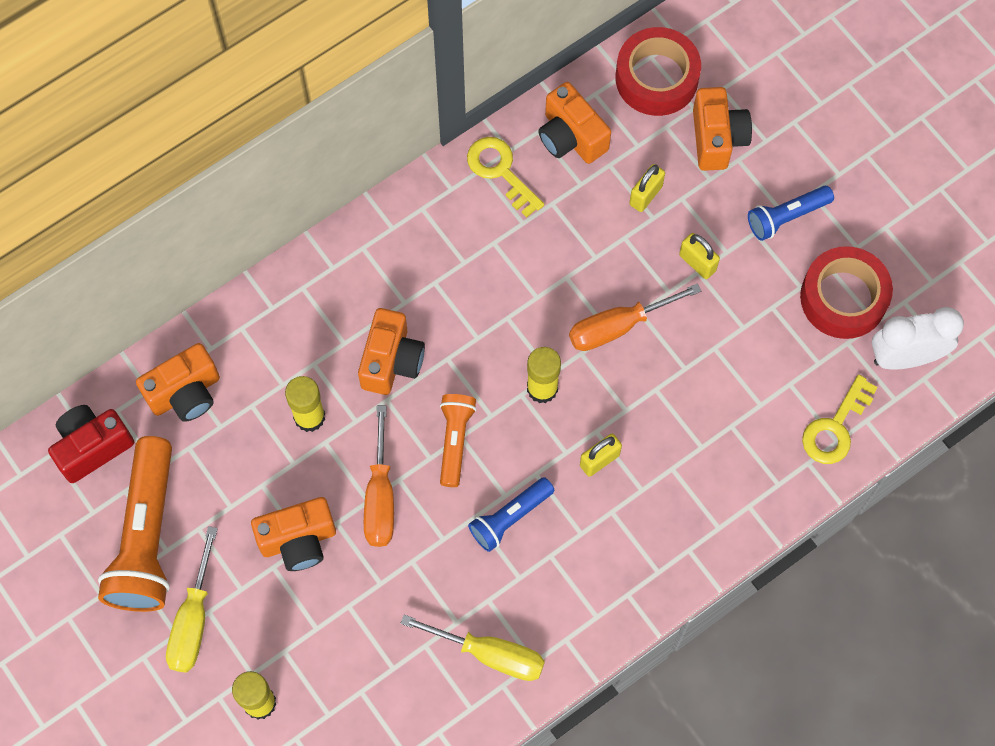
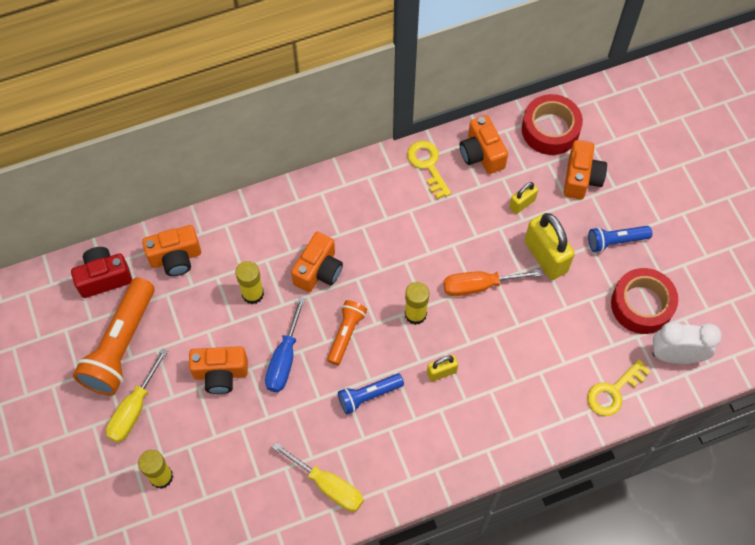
camera: 15 degrees right, 5 degrees down
(380, 497) = (284, 359): orange screwdriver -> blue screwdriver
(697, 263) = (545, 257): yellow padlock -> yellow padlock, size x1.89

